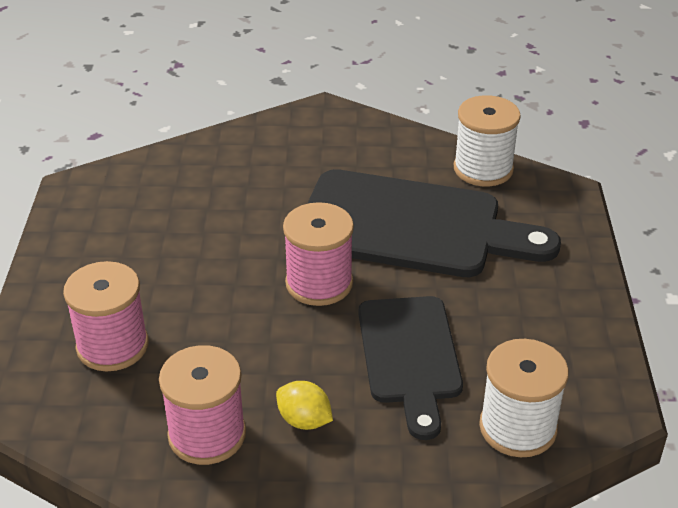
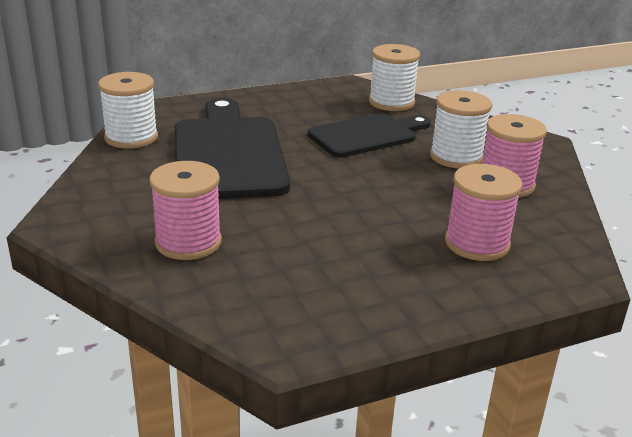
camera: 115 degrees left, 10 degrees down
(304, 420) = (456, 157): yellow lemon -> white spool
(319, 283) = (325, 176): pink spool -> pink spool (188, 242)

